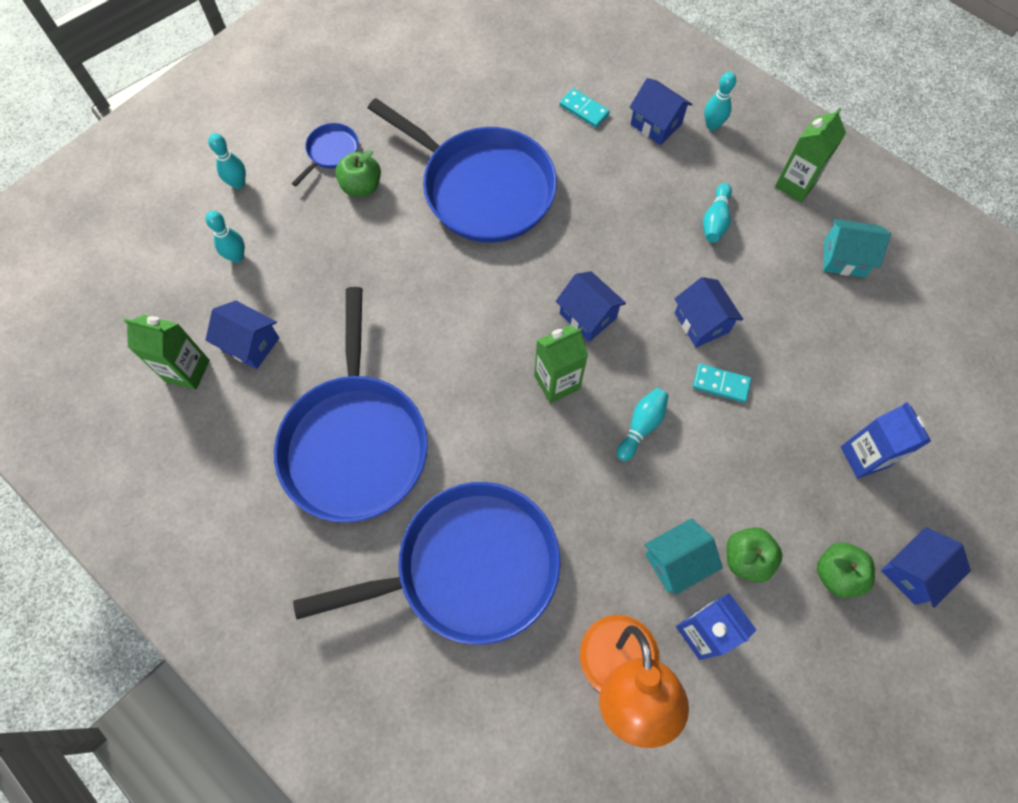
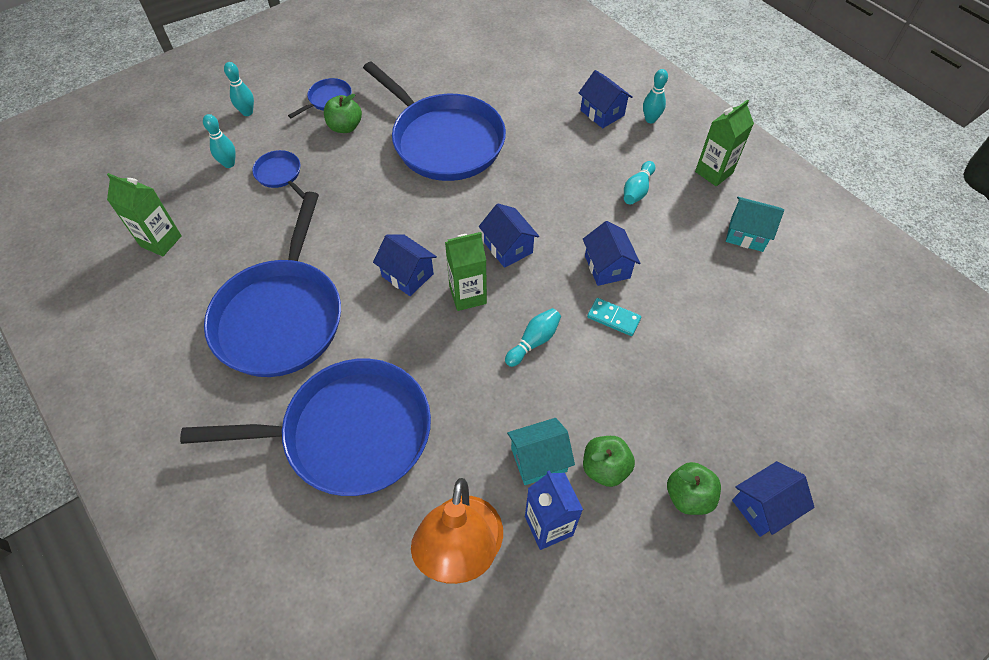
camera: 10 degrees right, 10 degrees down
(250, 344) = (218, 229): blue house -> blue house (407, 275)
(302, 261) = (280, 174): none -> blue pan
(584, 110) = (544, 95): turquoise domino -> none
(864, 457) = (734, 398): blue carton -> none

